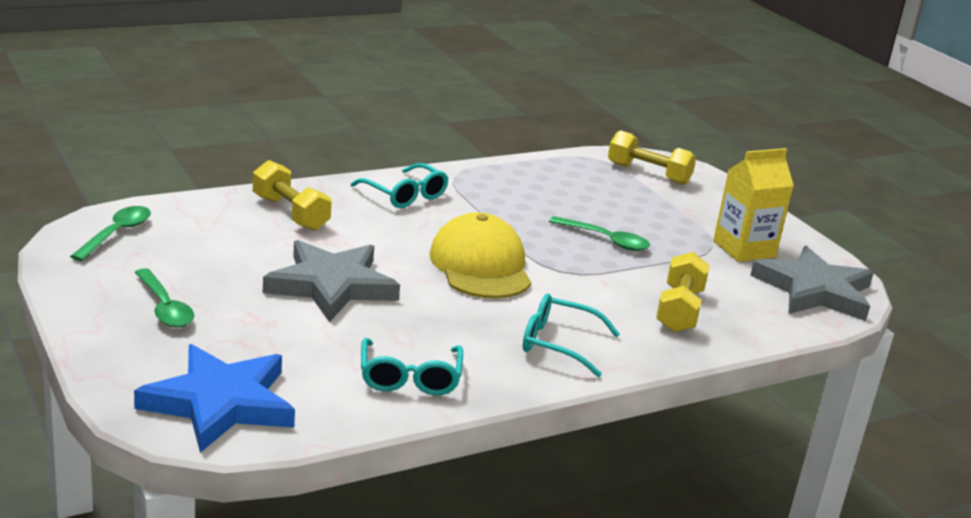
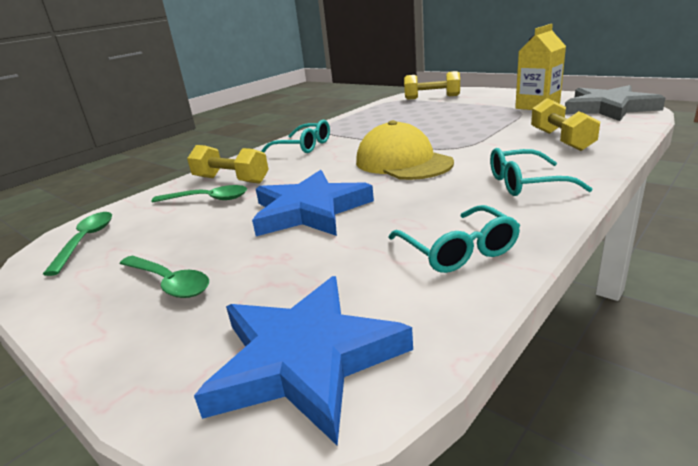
camera: 15 degrees left, 0 degrees up
(331, 286) = (309, 211): grey star -> blue star
(605, 240) = (457, 126): green spoon -> green spoon (207, 199)

